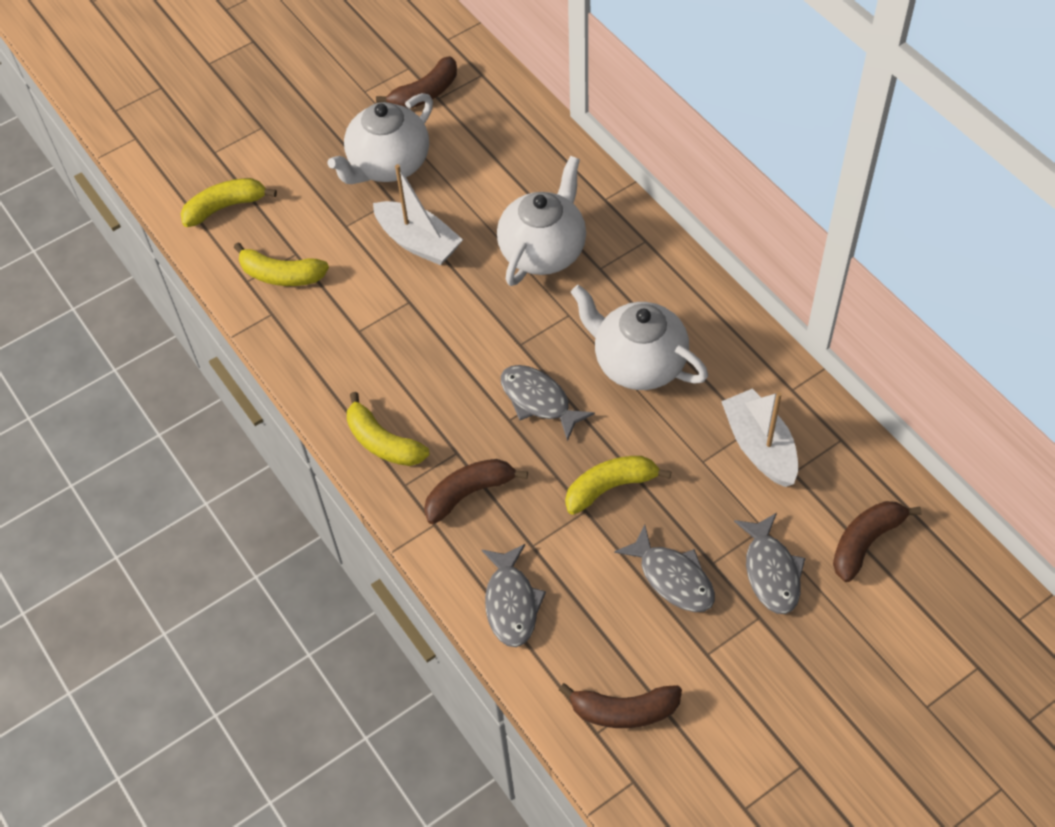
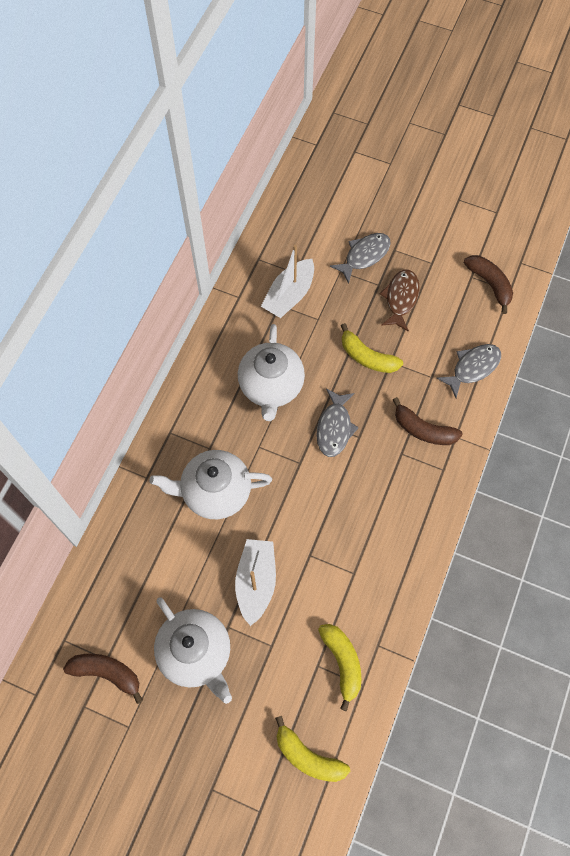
camera: 125 degrees left, 10 degrees up
(383, 442) = (424, 501): yellow banana -> none
(388, 165) = (196, 653): white teapot -> white teapot turned 45 degrees clockwise
(672, 578) = (401, 299): grey fish -> brown fish
(865, 542) = (317, 222): brown banana -> none

